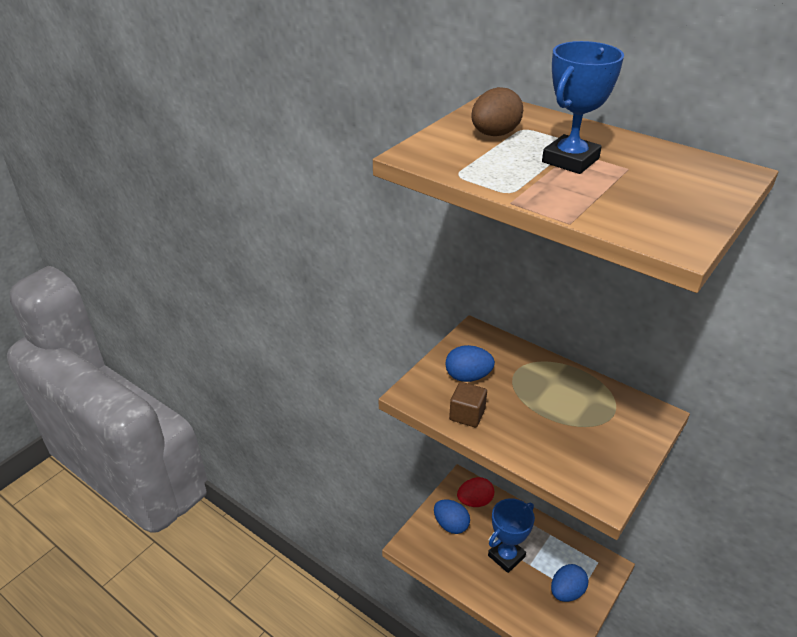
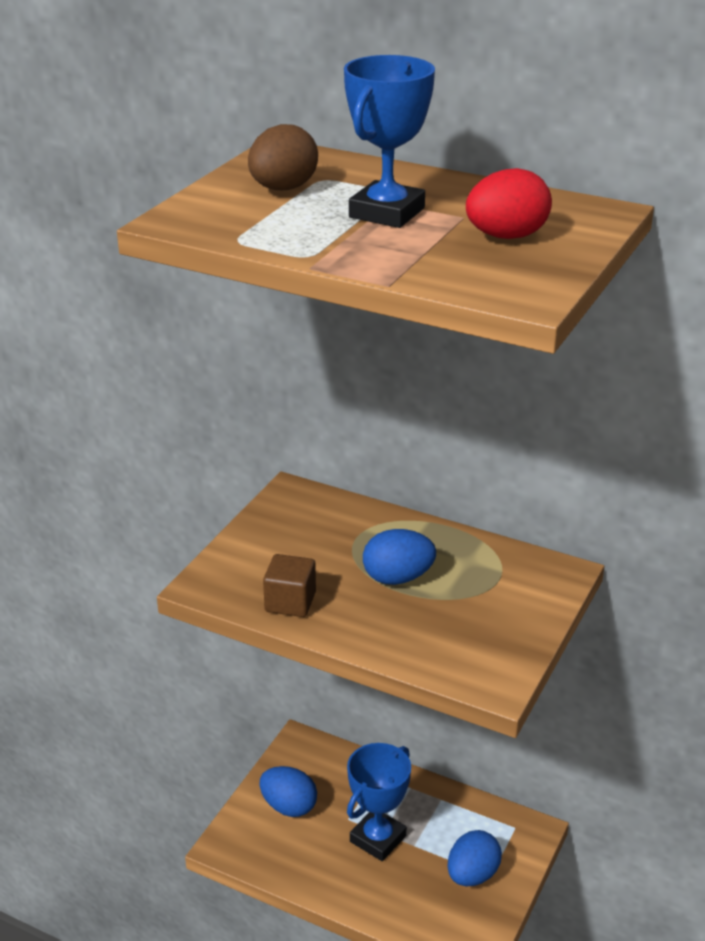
camera: 10 degrees left, 5 degrees down
(468, 376) = (287, 553): blue egg -> blue egg (397, 578)
(475, 501) = (322, 768): red egg -> red egg (506, 237)

